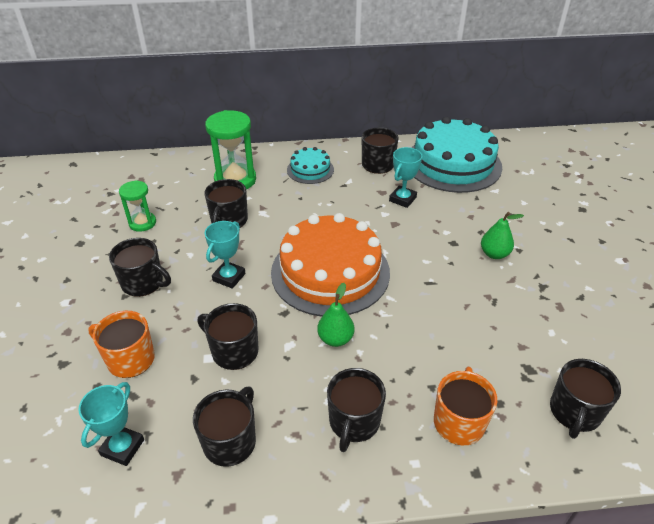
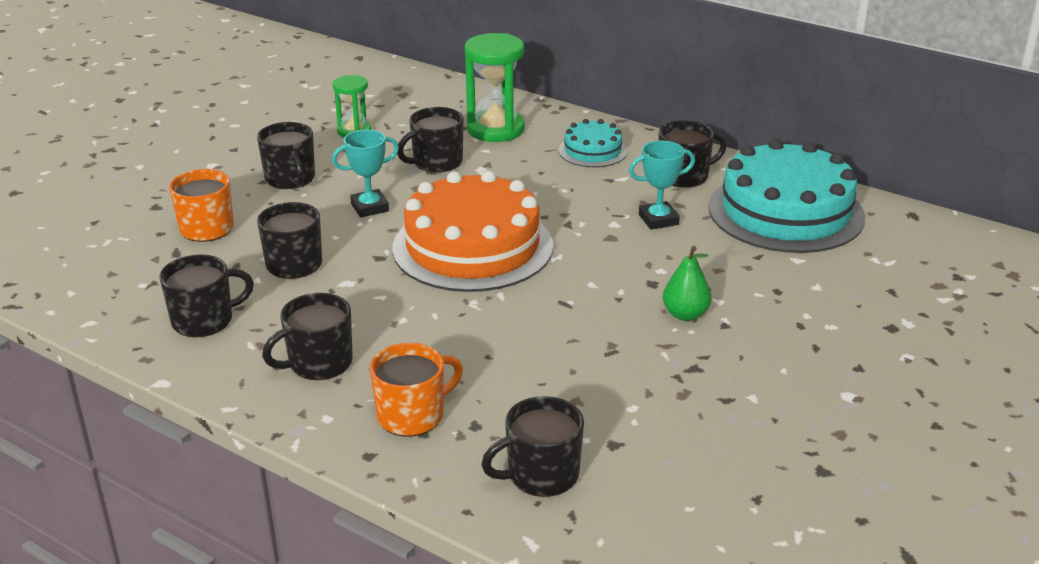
camera: 40 degrees right, 10 degrees down
(122, 447) = (125, 281): turquoise trophy -> none
(335, 339) = (395, 299): green pear -> none

